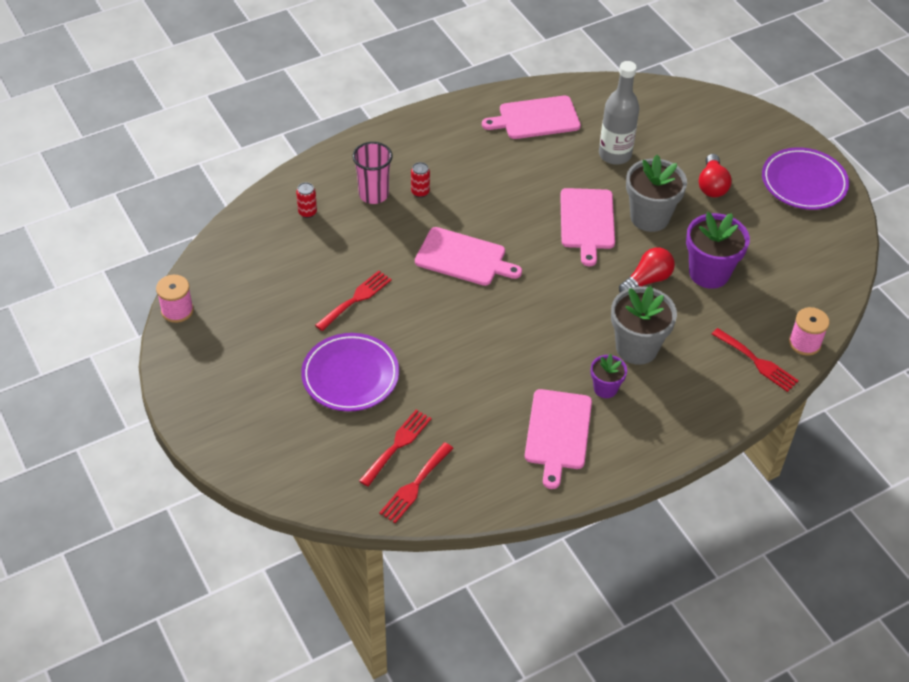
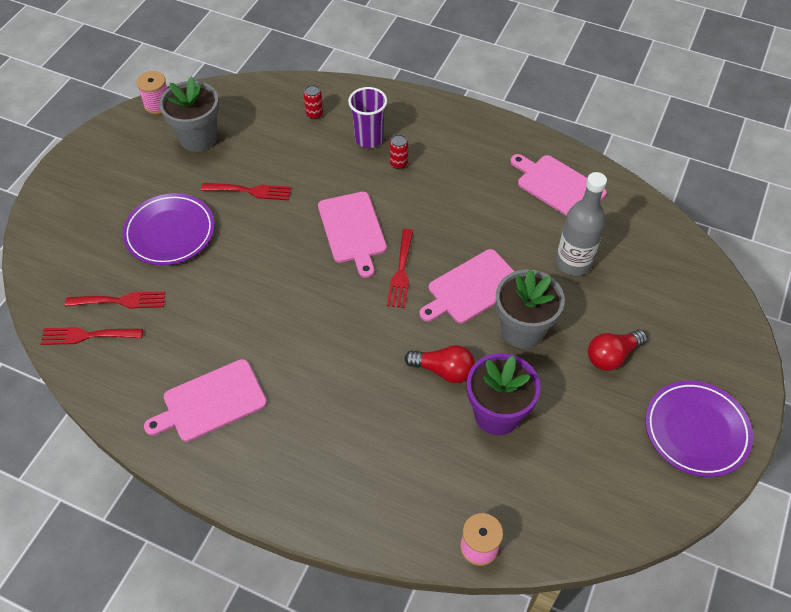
camera: 55 degrees right, 5 degrees up
(373, 194) = (369, 139): pink cup -> purple cup
(605, 388) = (288, 409): purple flower pot -> none
(636, 348) = (355, 407): grey flower pot -> grey flower pot (198, 138)
(757, 362) = (419, 517): red fork -> red fork (401, 272)

